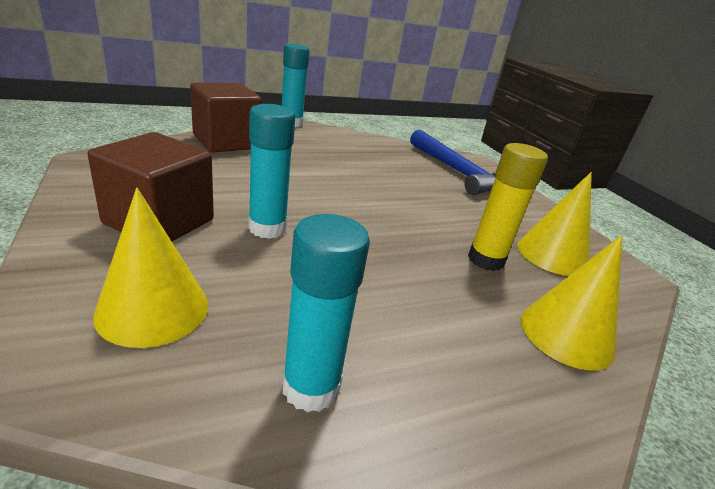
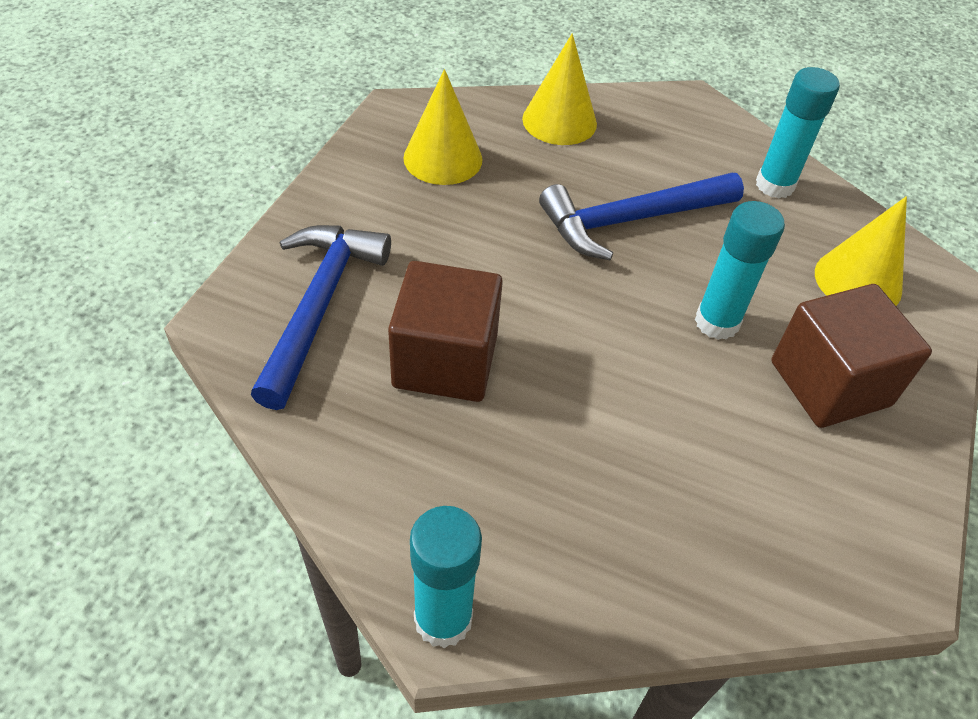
camera: 135 degrees left, 20 degrees up
(226, 142) = (653, 569): brown cube -> brown cube (445, 361)
(395, 270) = (631, 220): none -> blue hammer
(486, 260) = (525, 187): yellow glue stick -> none

